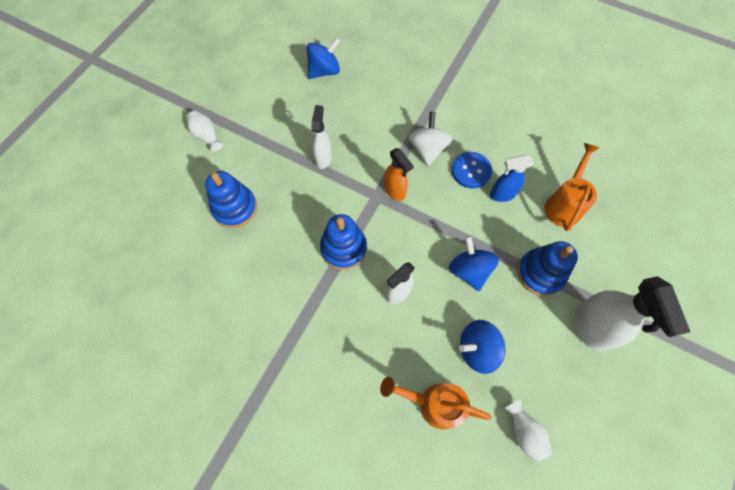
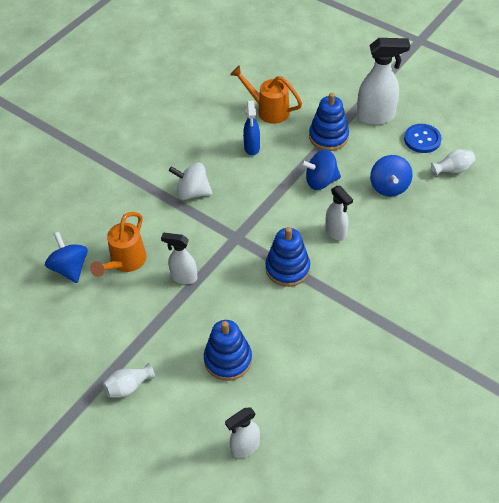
camera: 80 degrees left, 15 degrees down
(146, 234) = (245, 447): none -> white spray bottle
(395, 191) = (234, 223): orange spray bottle -> none
(433, 403) = (431, 220): orange watering can -> orange watering can (125, 262)
(471, 171) = (223, 165): blue button -> blue button (422, 139)

